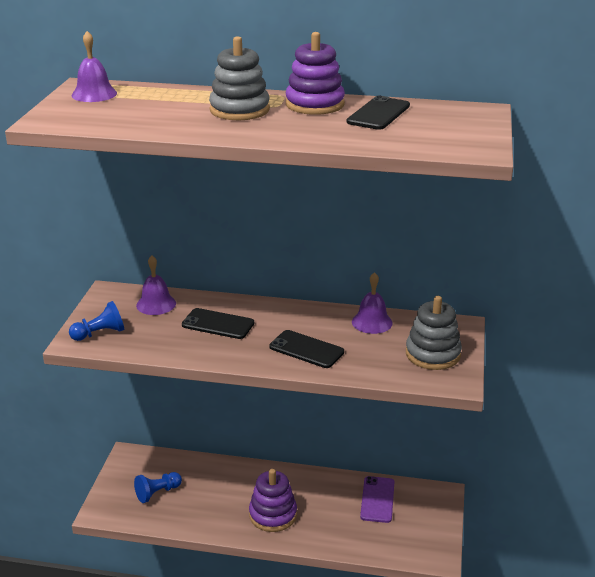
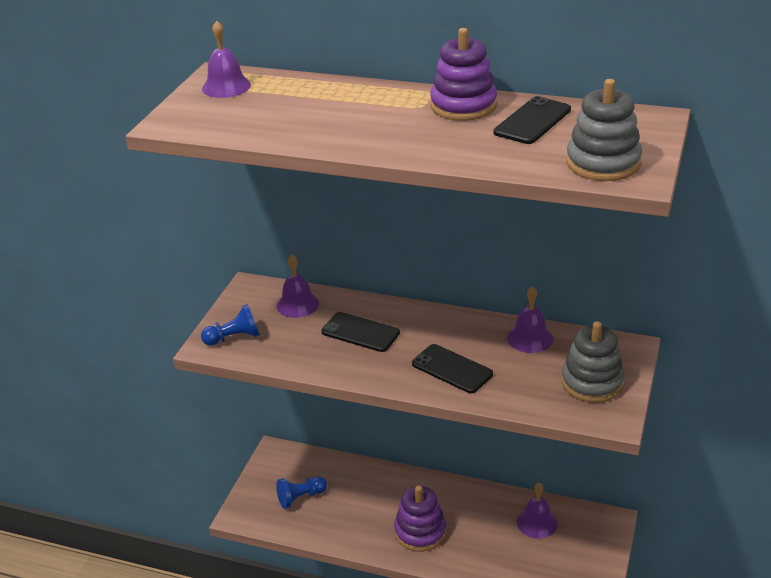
camera: 10 degrees right, 5 degrees up
(239, 110) = (378, 112): grey stacking toy -> grey stacking toy (603, 163)
(377, 499) = (537, 522): purple phone -> purple bell

